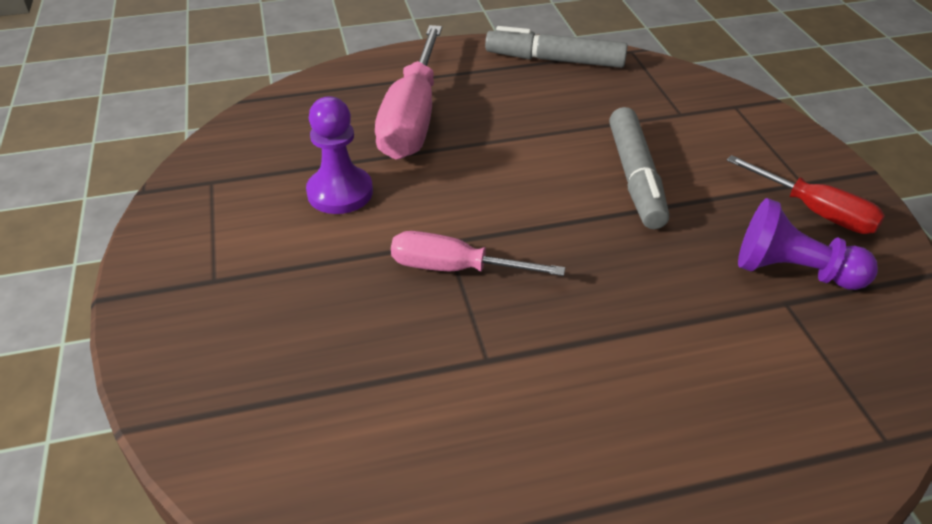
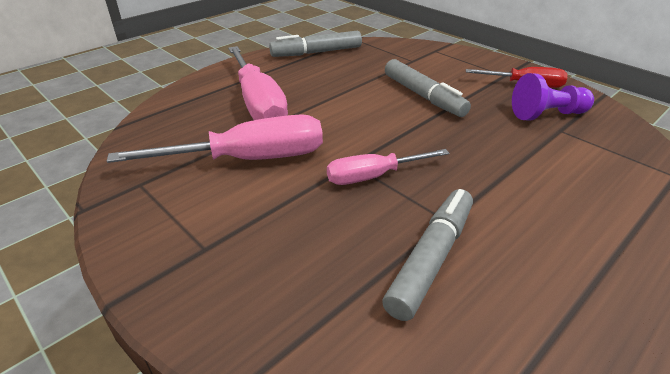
camera: 30 degrees left, 5 degrees down
(340, 192) = (250, 159): purple pawn -> pink screwdriver
(421, 394) = (430, 259): none -> grey marker

